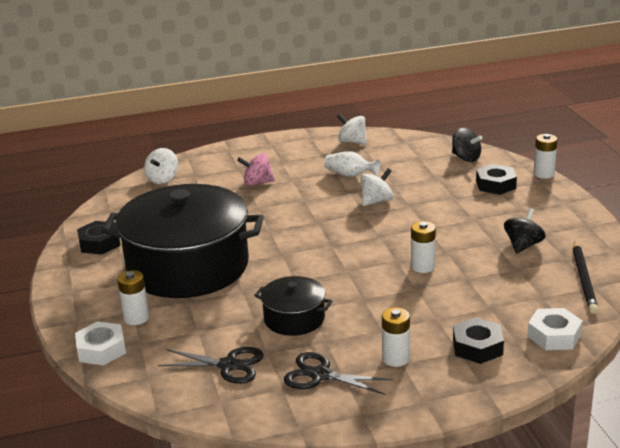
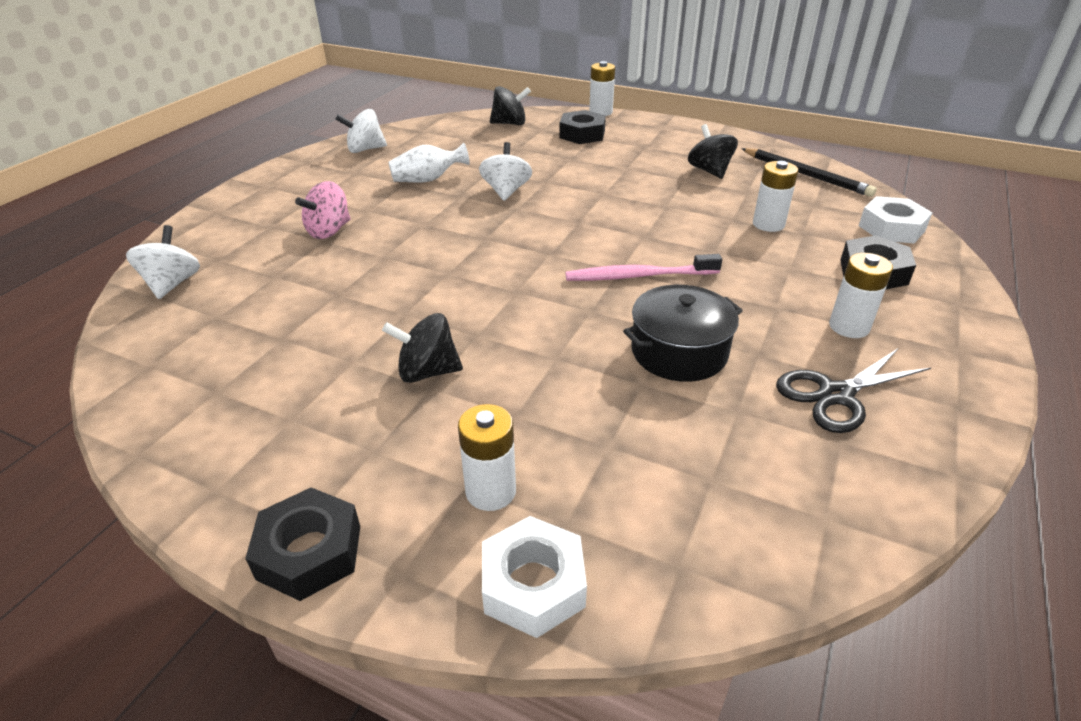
camera: 50 degrees left, 10 degrees up
(99, 243) = (217, 422): black nut -> black nut (309, 552)
(163, 179) = (172, 284): white spinning top -> white spinning top turned 150 degrees counterclockwise
(188, 266) = (427, 372): black pot -> black spinning top
(228, 365) = (734, 461): black scissors -> none
(349, 278) = (638, 276): none -> pink toothbrush
(422, 267) = (676, 228): white battery -> white battery (768, 224)

